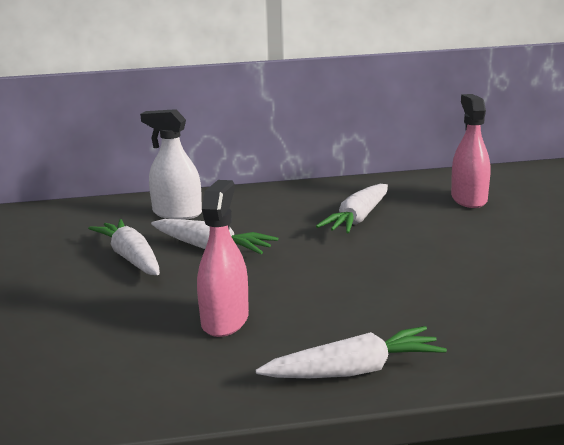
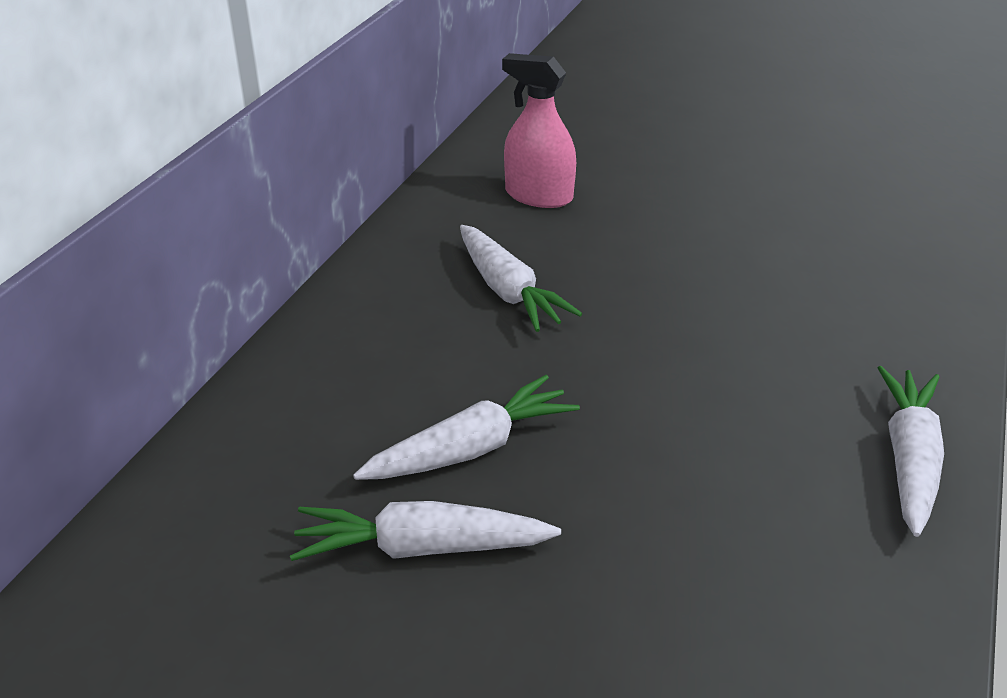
camera: 60 degrees left, 15 degrees up
(177, 213) = (294, 439): white spray bottle -> none
(225, 320) = (716, 518): pink spray bottle -> none

